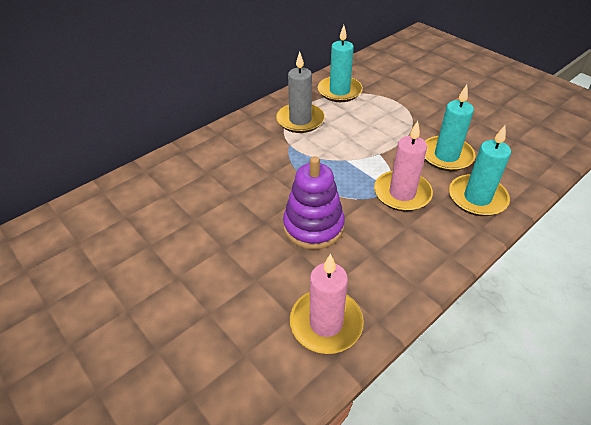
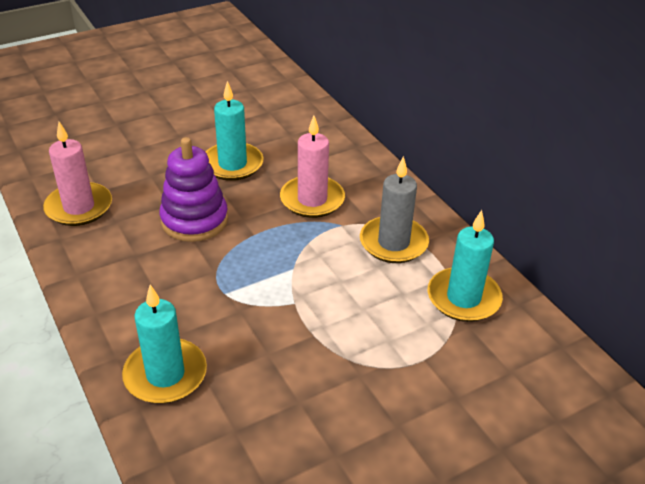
camera: 100 degrees right, 5 degrees down
(402, 193) = (209, 302): pink candle -> pink candle (312, 200)
(446, 156) = (262, 374): turquoise candle -> turquoise candle (232, 164)

